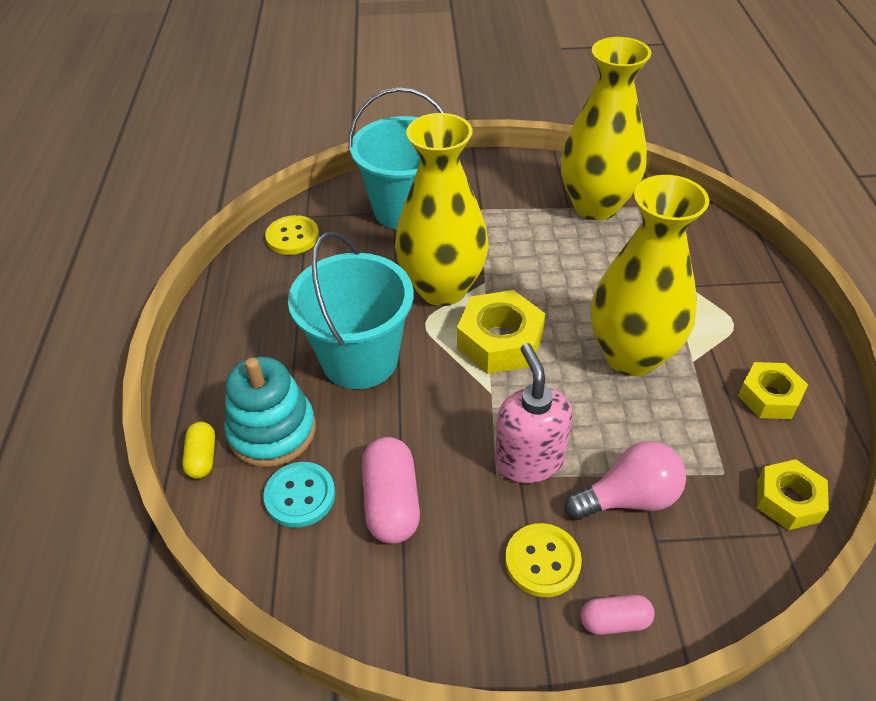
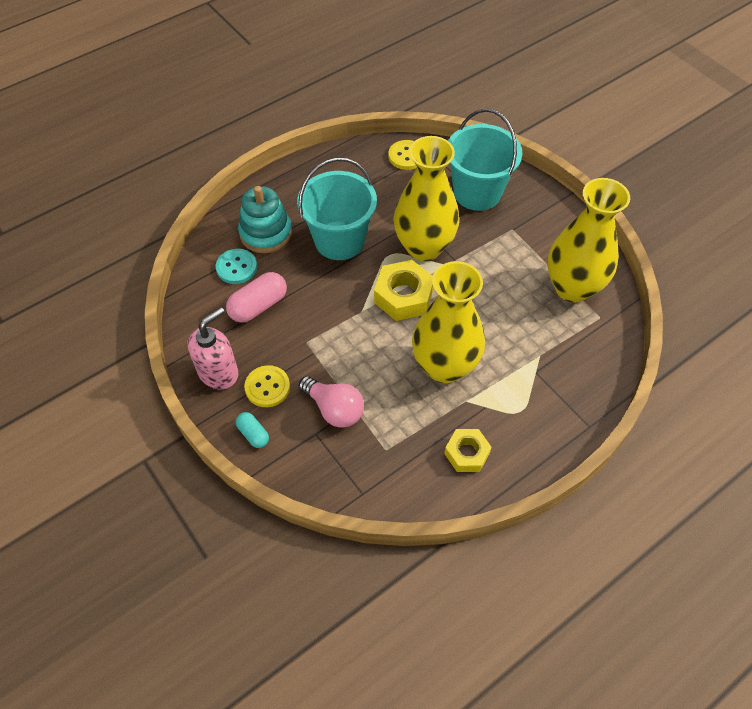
camera: 55 degrees right, 10 degrees up
(202, 457) = (231, 216): yellow capsule -> none
(529, 460) = (327, 351): pink soap dispenser -> pink soap dispenser (218, 372)
(614, 621) = (253, 434): pink capsule -> turquoise capsule
(788, 500) = (389, 490): yellow nut -> none

